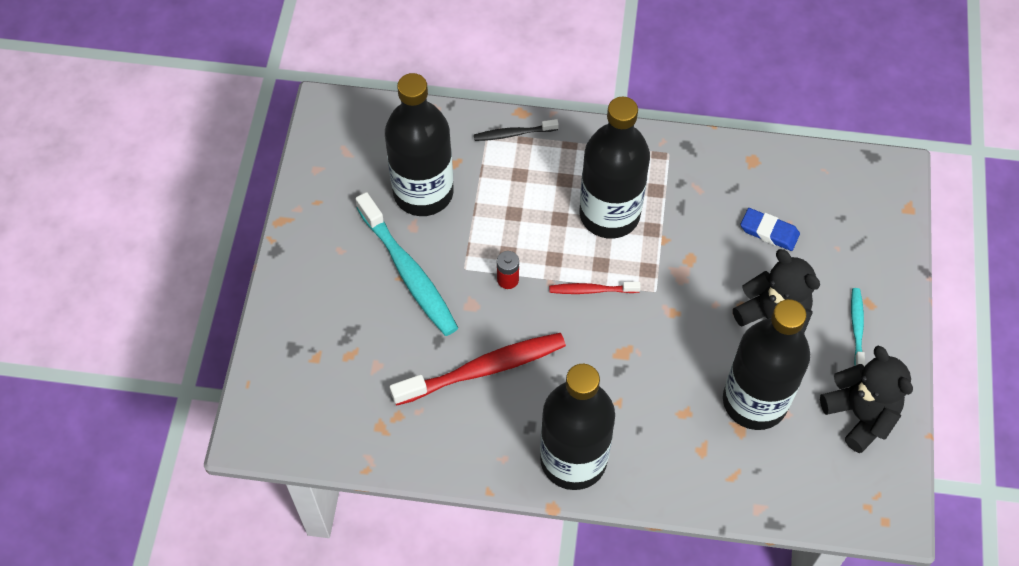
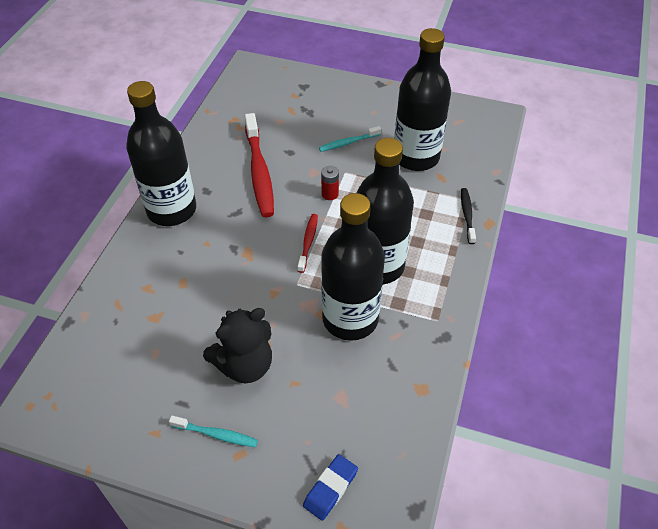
camera: 100 degrees right, 10 degrees down
(408, 272) = (348, 143): turquoise toothbrush -> turquoise toothbrush, size x0.51
(754, 401) = (174, 333): black bottle -> black bottle (350, 318)
(769, 232) = (338, 384): blue eraser -> blue eraser (330, 488)
(860, 415) = (130, 413): black teddy bear -> none

